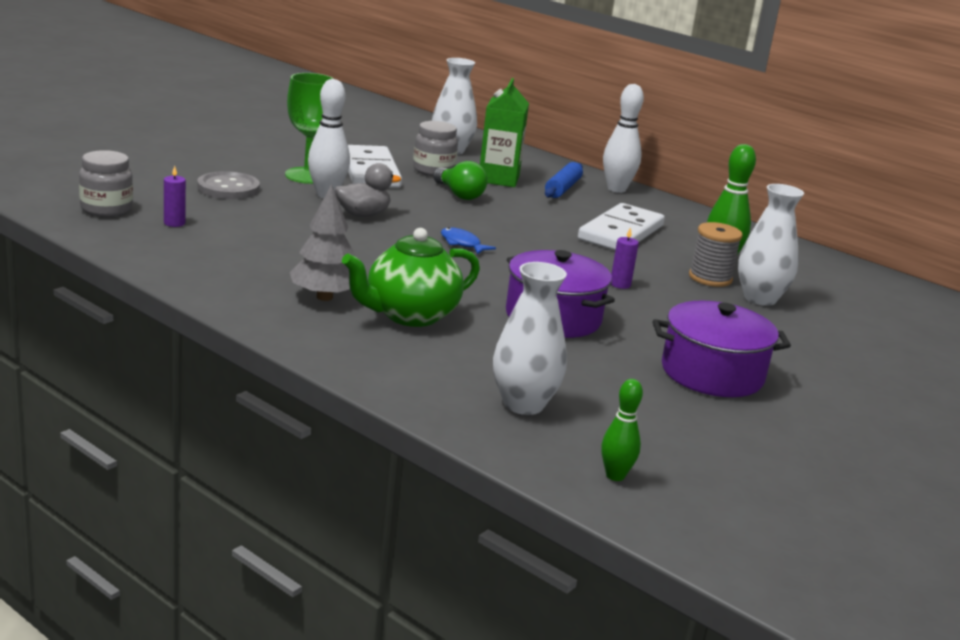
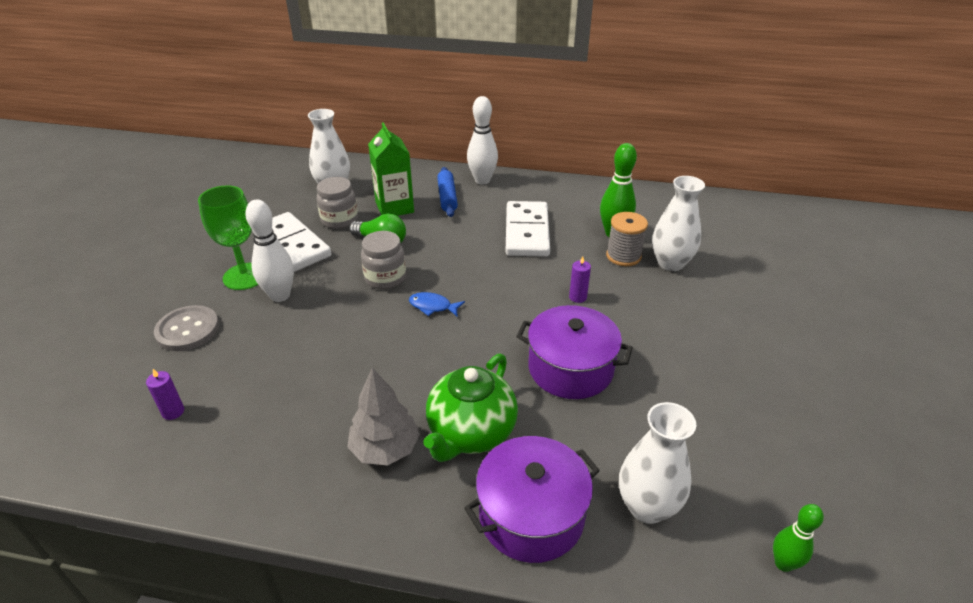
camera: 25 degrees left, 15 degrees up
(106, 209) = (90, 427): grey jar -> grey jar (385, 278)
(363, 214) = (329, 308): grey duck -> none
(712, 373) = (722, 375): purple pot -> purple pot (531, 515)

